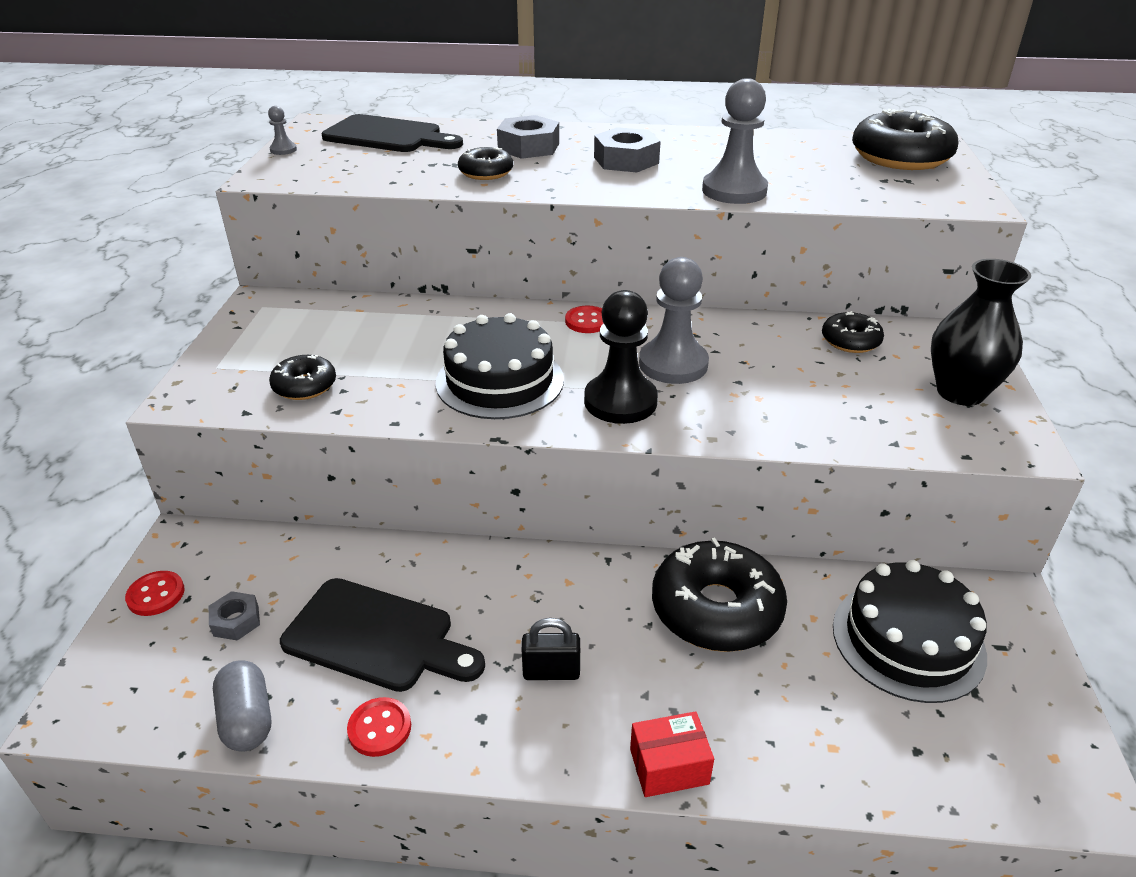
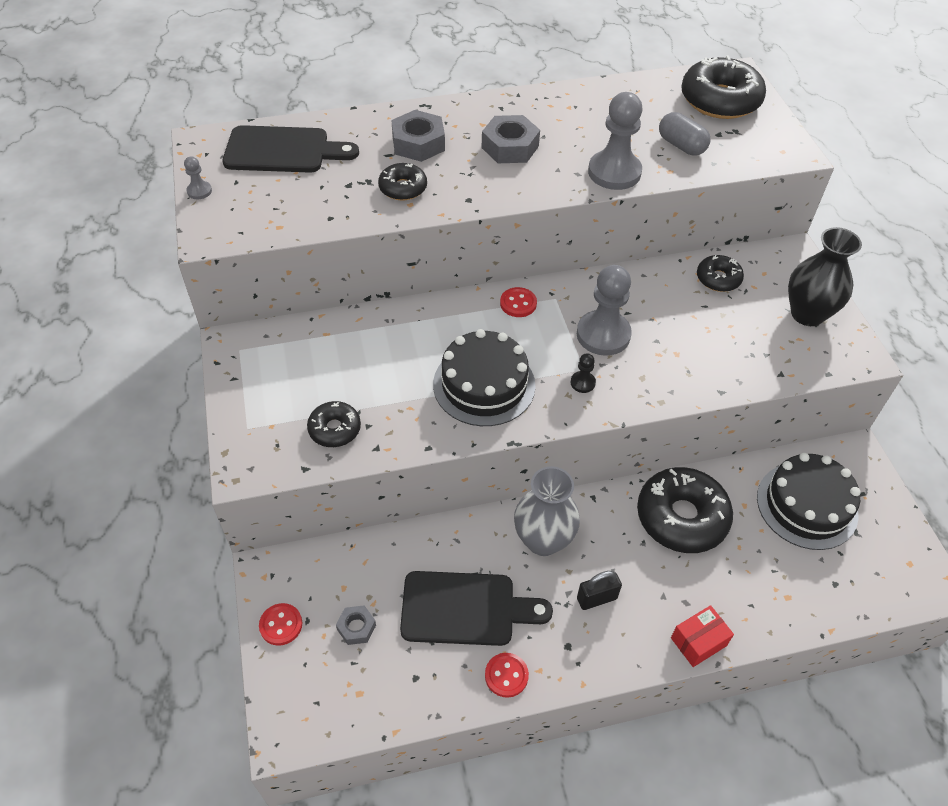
camera: 20 degrees left, 15 degrees up
(247, 719) = (413, 698): grey capsule -> grey capsule (681, 145)
(518, 589) = (543, 540): none -> grey vase
(620, 401) = (582, 383): black pawn -> black pawn, size x0.44

